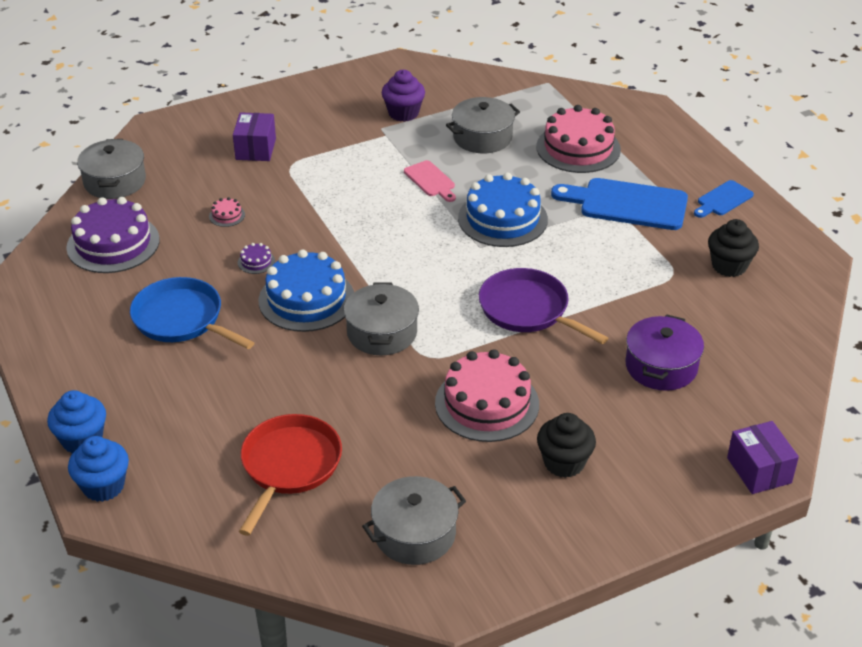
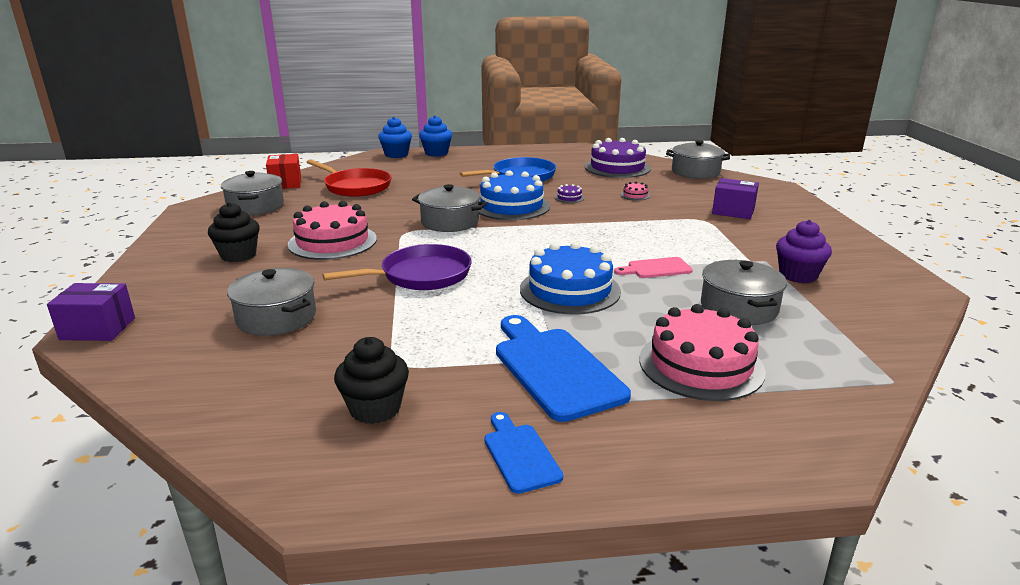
camera: 110 degrees right, 15 degrees down
(303, 554) = (285, 183): none -> red box
(627, 204) = (554, 369): blue cutting board -> blue cutting board turned 60 degrees counterclockwise
(661, 366) = (276, 317): purple pot -> grey pot

